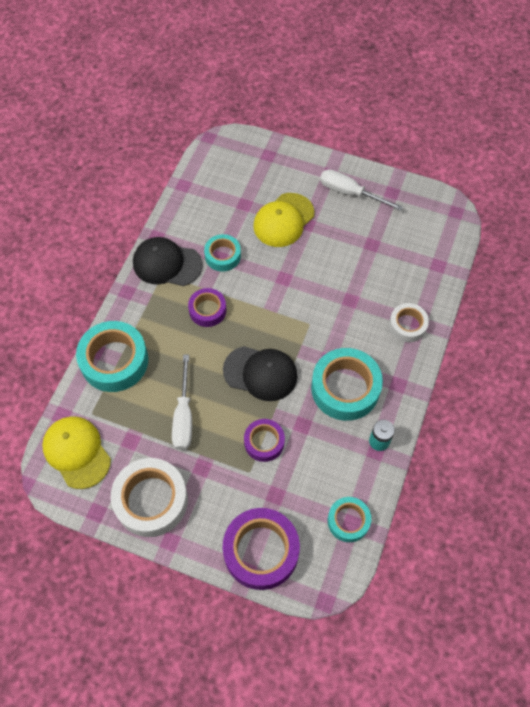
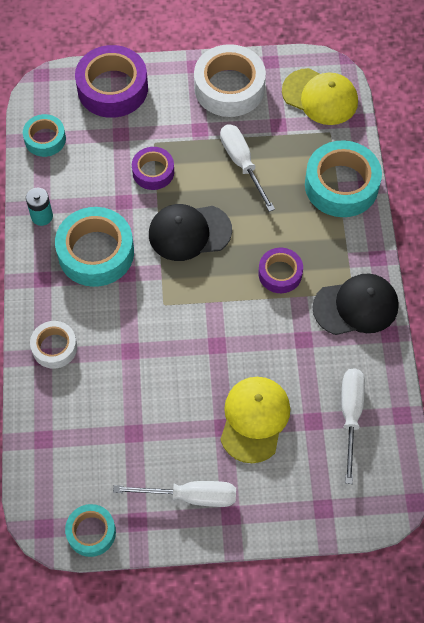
camera: 155 degrees right, 0 degrees up
(217, 197) = (350, 415): none -> white screwdriver
(223, 256) = (300, 342): turquoise tape -> turquoise tape (91, 532)

